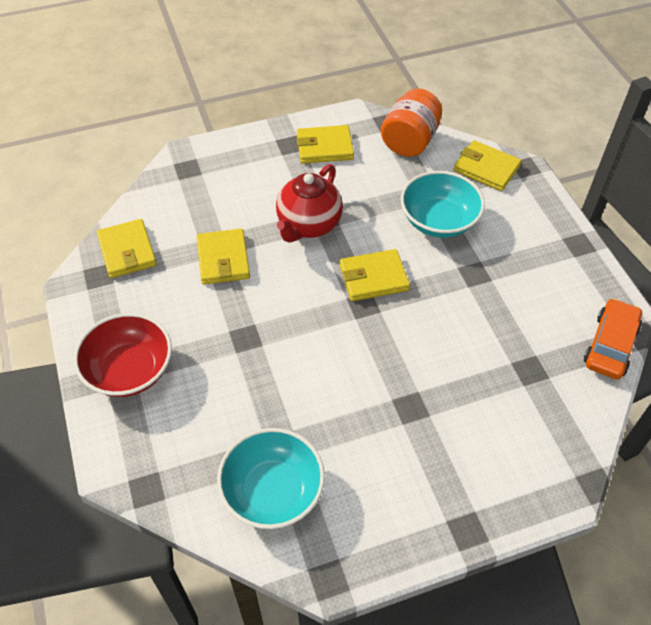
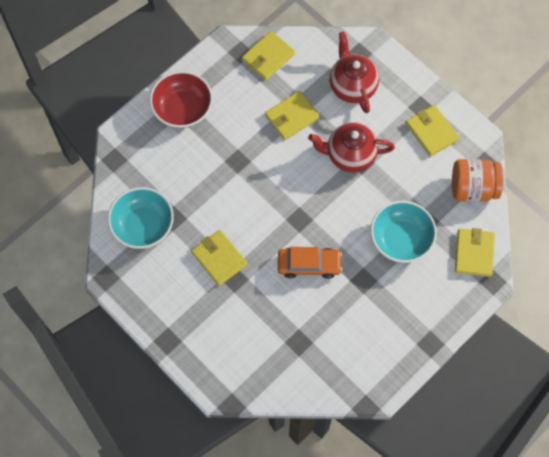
camera: 65 degrees right, 15 degrees up
(223, 189) = (352, 86): none -> red teapot
(373, 278) = (325, 216): yellow wallet -> yellow wallet (219, 259)
(610, 345) = (345, 389): orange car -> orange car (309, 265)

